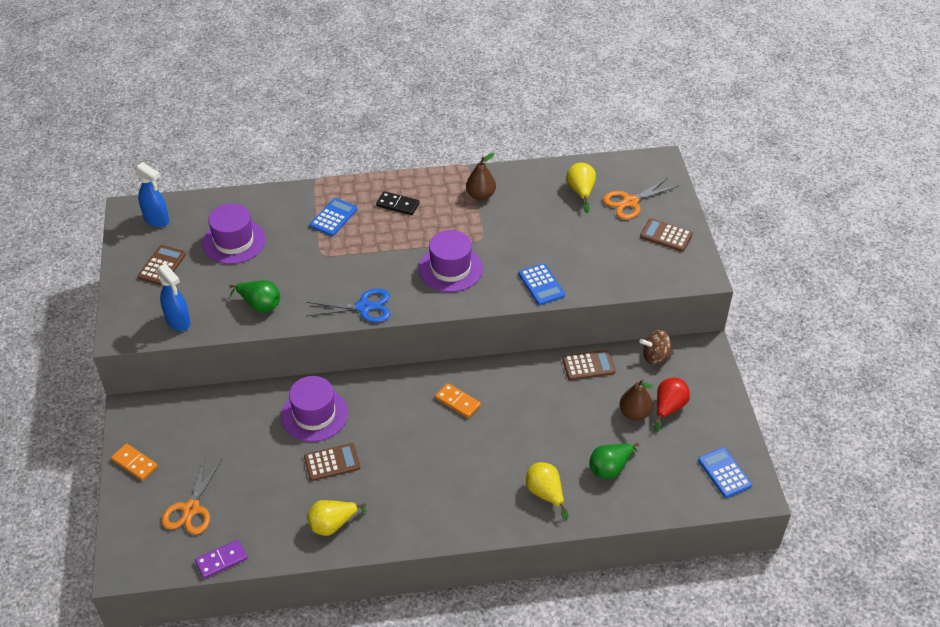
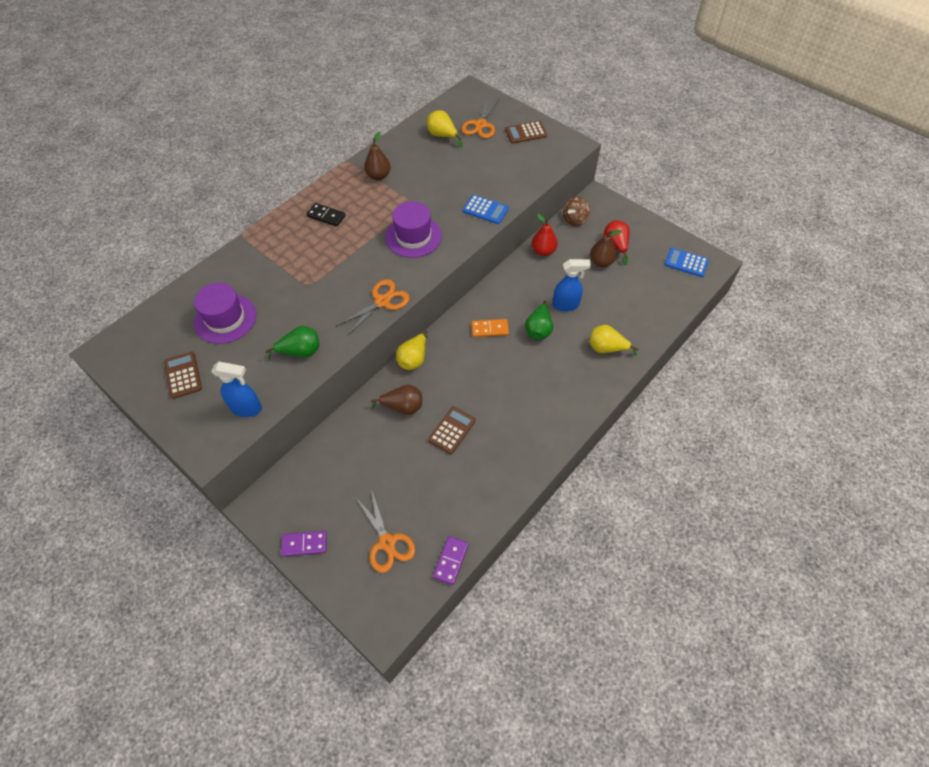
camera: 40 degrees left, 10 degrees up
(135, 463) = (304, 544): orange domino -> purple domino
(157, 220) = (138, 343): blue spray bottle -> blue spray bottle (566, 305)
(314, 414) = (403, 407): purple hat -> brown pear
(332, 525) = (499, 472): yellow pear -> yellow pear (413, 359)
(333, 217) = (287, 253): blue calculator -> none
(364, 307) = (382, 301): blue scissors -> orange scissors
(397, 205) = (326, 216): black domino -> black domino turned 45 degrees clockwise
(588, 365) = (543, 251): brown calculator -> red pear
(610, 468) = (624, 305): green pear -> green pear (538, 330)

